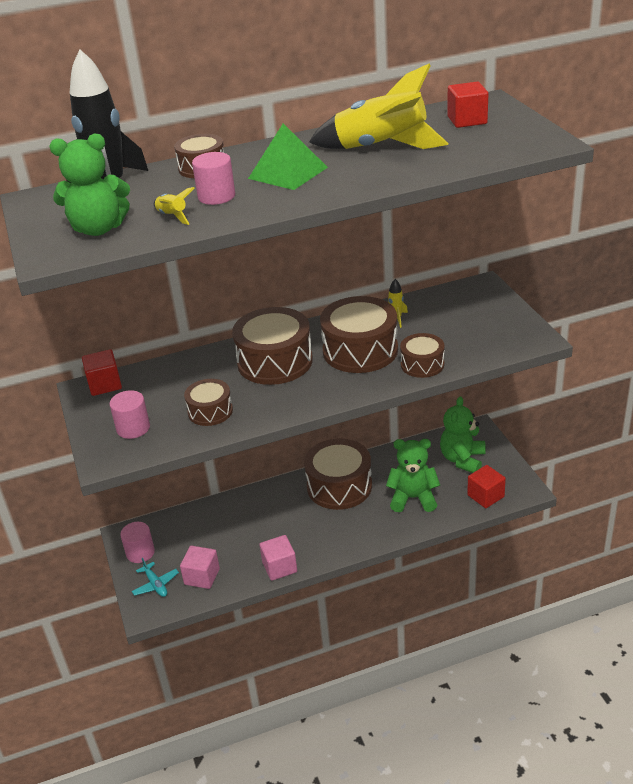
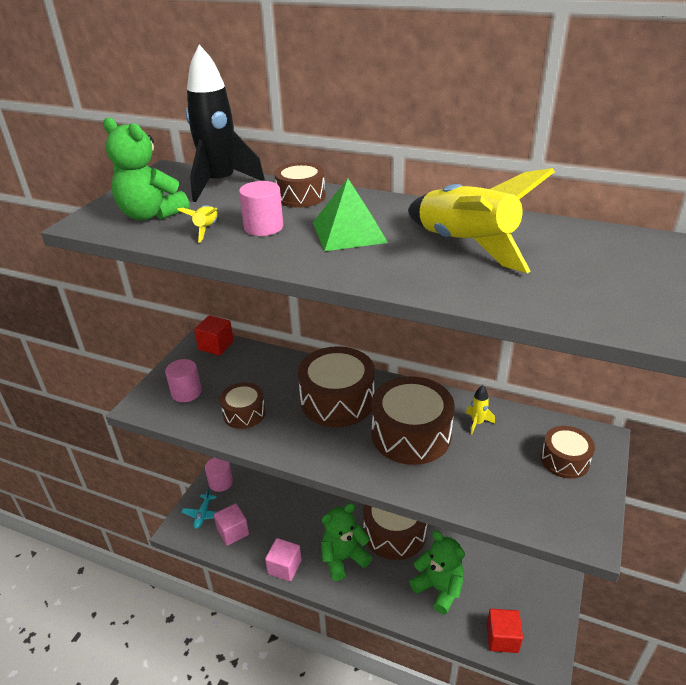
camera: 40 degrees right, 0 degrees up
(422, 364) = (444, 485): brown drum -> brown drum (565, 460)
(462, 459) = (517, 585): green teddy bear -> green teddy bear (343, 558)
(467, 120) = (599, 255): red cube -> none

